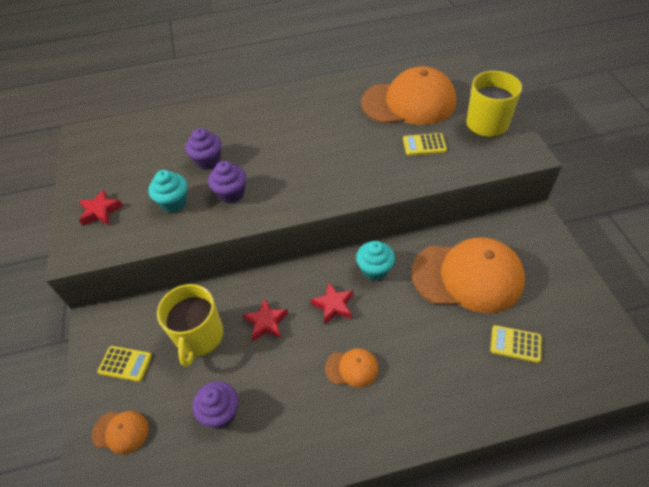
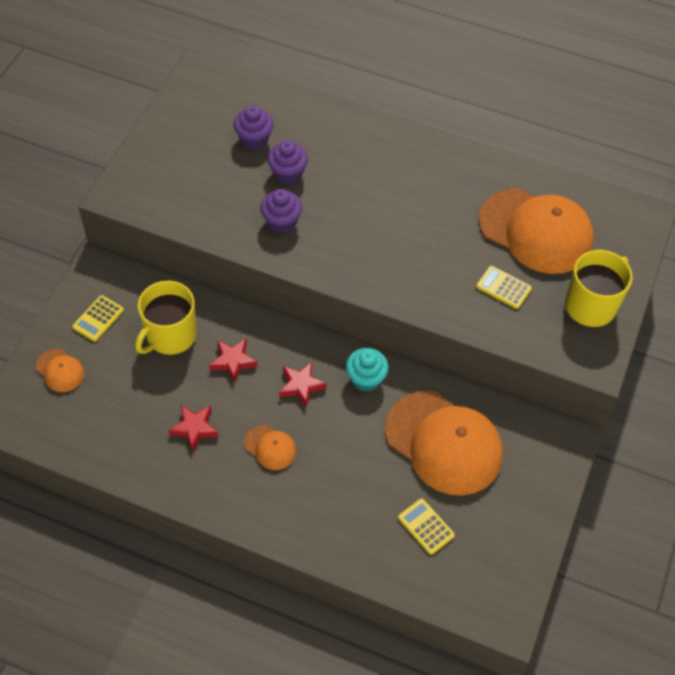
camera: 30 degrees right, 5 degrees up
(101, 211) = (161, 168): red star -> red star (194, 428)
(125, 364) = (98, 319): yellow calculator -> yellow calculator turned 75 degrees clockwise
(174, 202) = (226, 199): turquoise cupcake -> none
(221, 412) = (142, 408): purple cupcake -> purple cupcake (254, 139)

